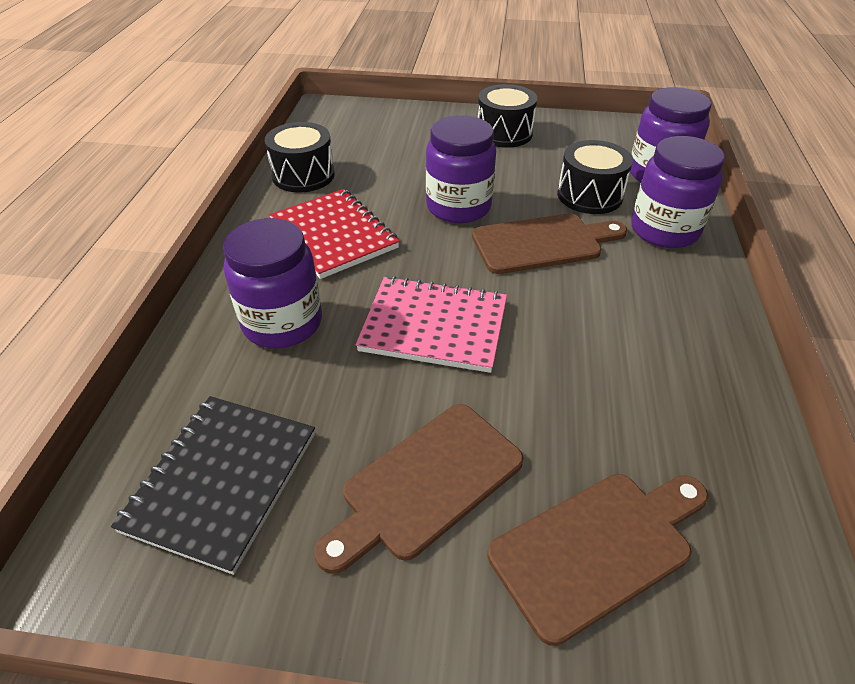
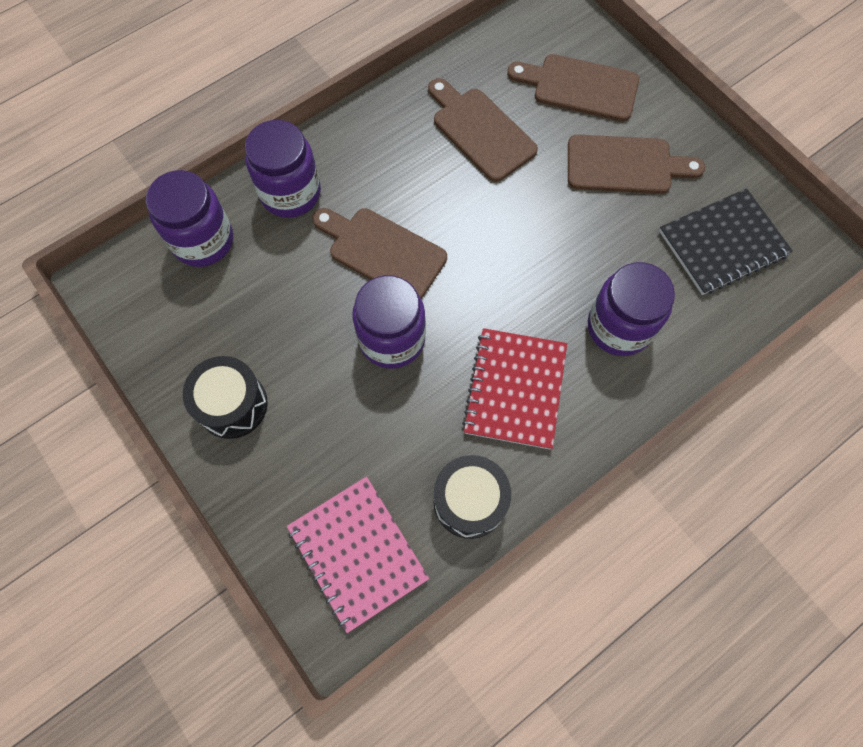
camera: 135 degrees left, 25 degrees up
(434, 326) = (529, 246): pink notebook -> pink notebook (357, 553)
(589, 195) = (285, 265): black drum -> none
(617, 390) = (480, 131): none -> brown cutting board

